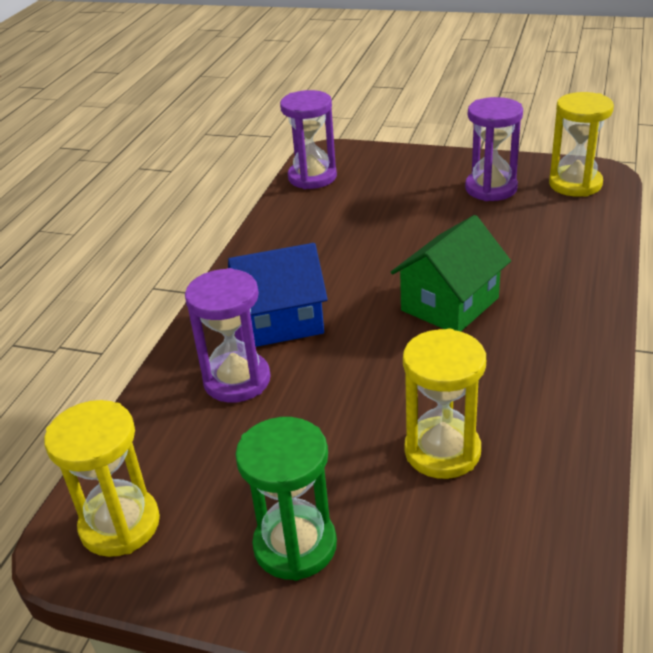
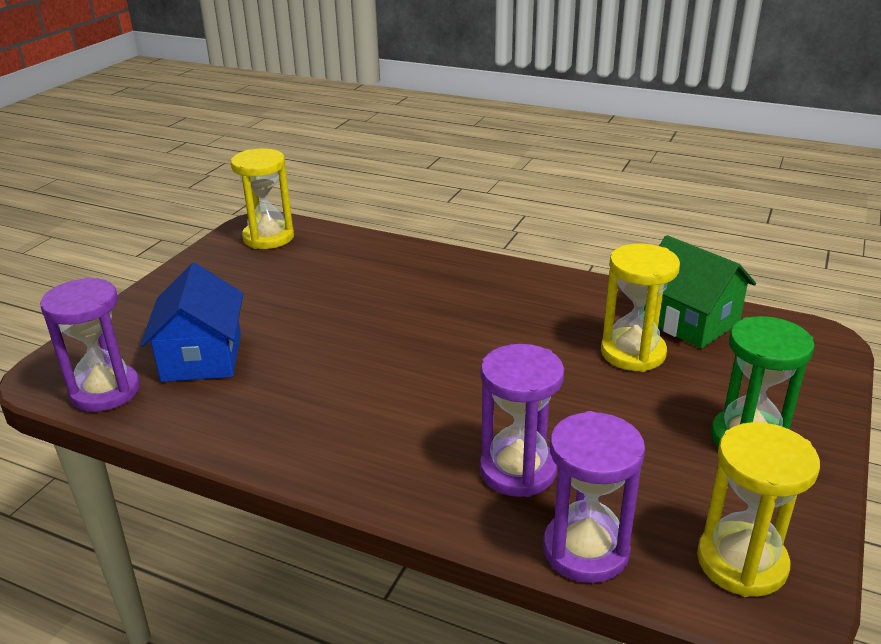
camera: 85 degrees left, 5 degrees down
(281, 320) = (418, 433): blue house -> blue house (202, 357)
(450, 304) = (432, 325): green house -> green house (689, 321)
(491, 188) = (240, 278): purple hourglass -> purple hourglass (585, 550)

